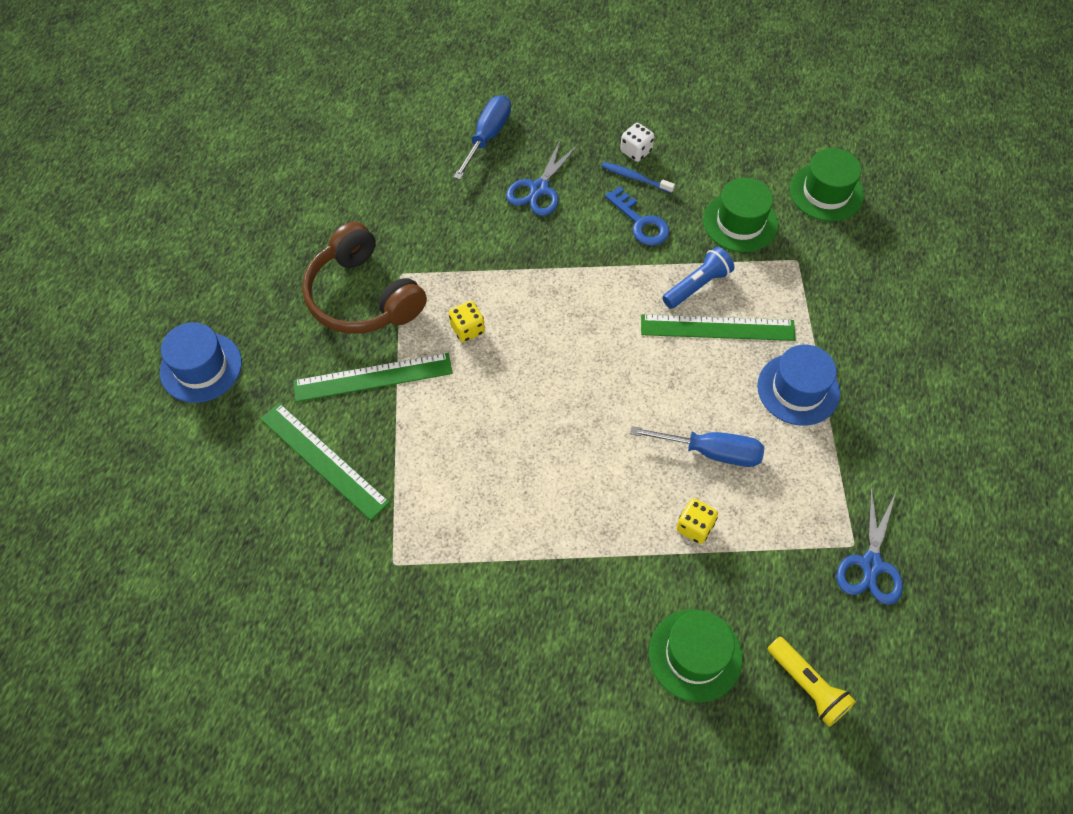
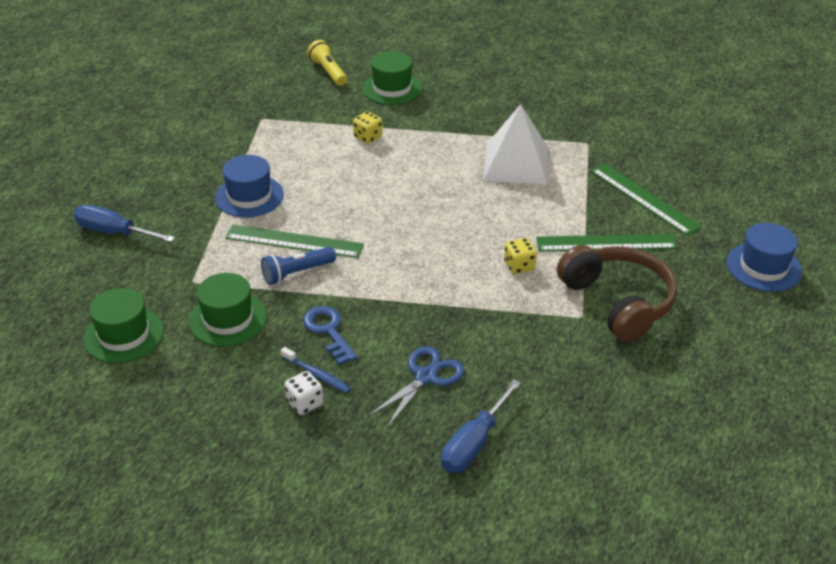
camera: 170 degrees left, 20 degrees down
(487, 502) = (516, 164): none -> white pyramid
(711, 452) = (337, 170): blue screwdriver -> blue screwdriver (114, 232)
(871, 565) = (256, 109): blue scissors -> none

